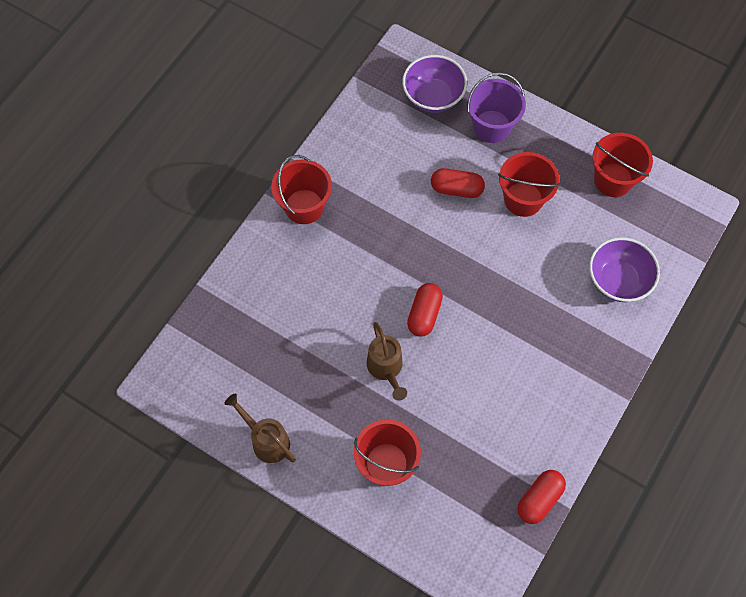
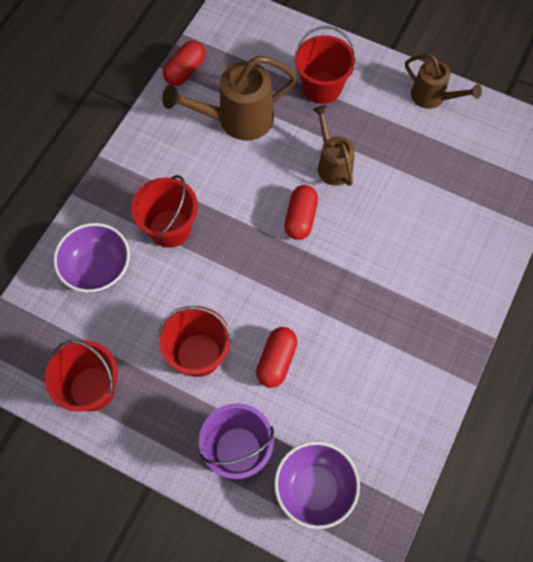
camera: 175 degrees right, 0 degrees up
(304, 206) = (447, 325): red bucket -> red bucket (170, 228)
(456, 189) = (276, 361): red capsule -> red capsule turned 75 degrees counterclockwise
(482, 430) = (237, 120): none -> brown watering can

